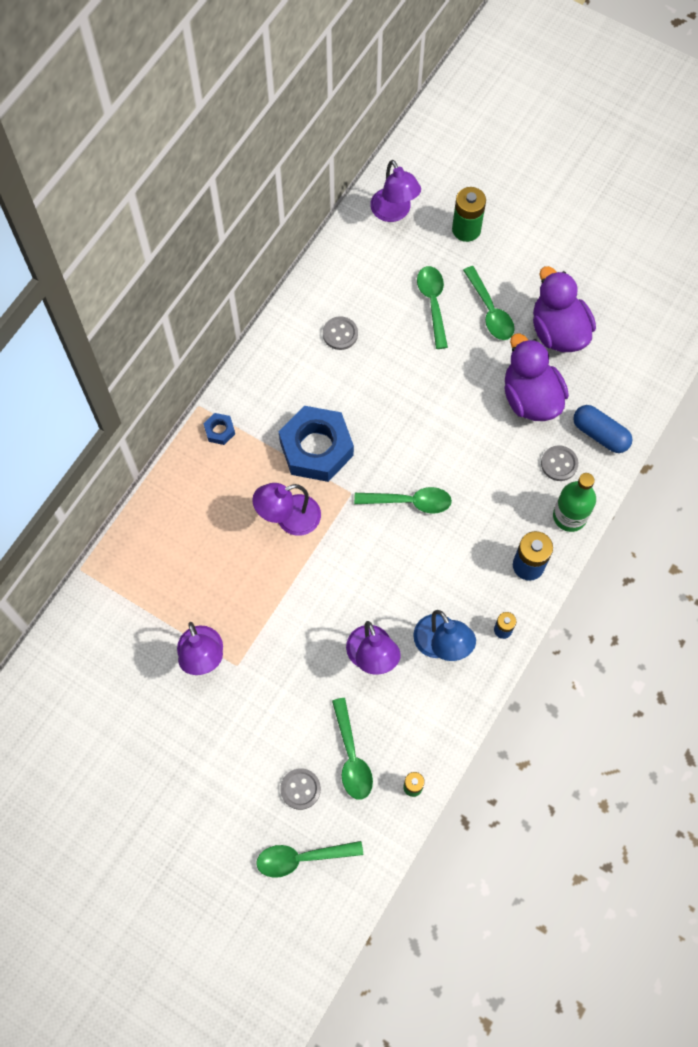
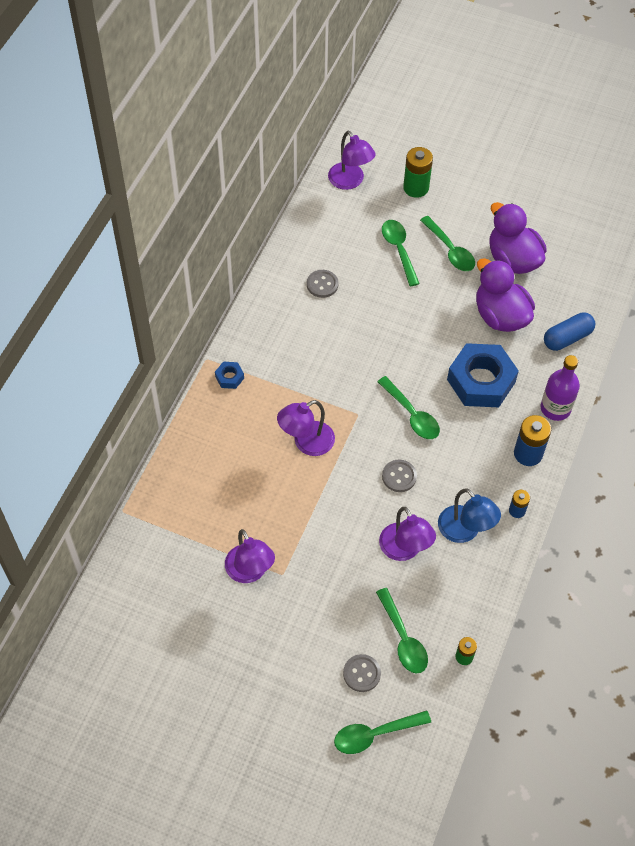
camera: 10 degrees left, 10 degrees down
(316, 448) = (319, 381): blue nut -> blue nut (481, 381)
(409, 502) = (412, 414): green spoon -> green spoon turned 60 degrees clockwise
(559, 464) = (537, 366): grey button -> grey button (399, 476)
(569, 516) = (555, 408): green bottle -> purple bottle
(600, 434) = (567, 338): blue capsule -> blue capsule turned 60 degrees counterclockwise

